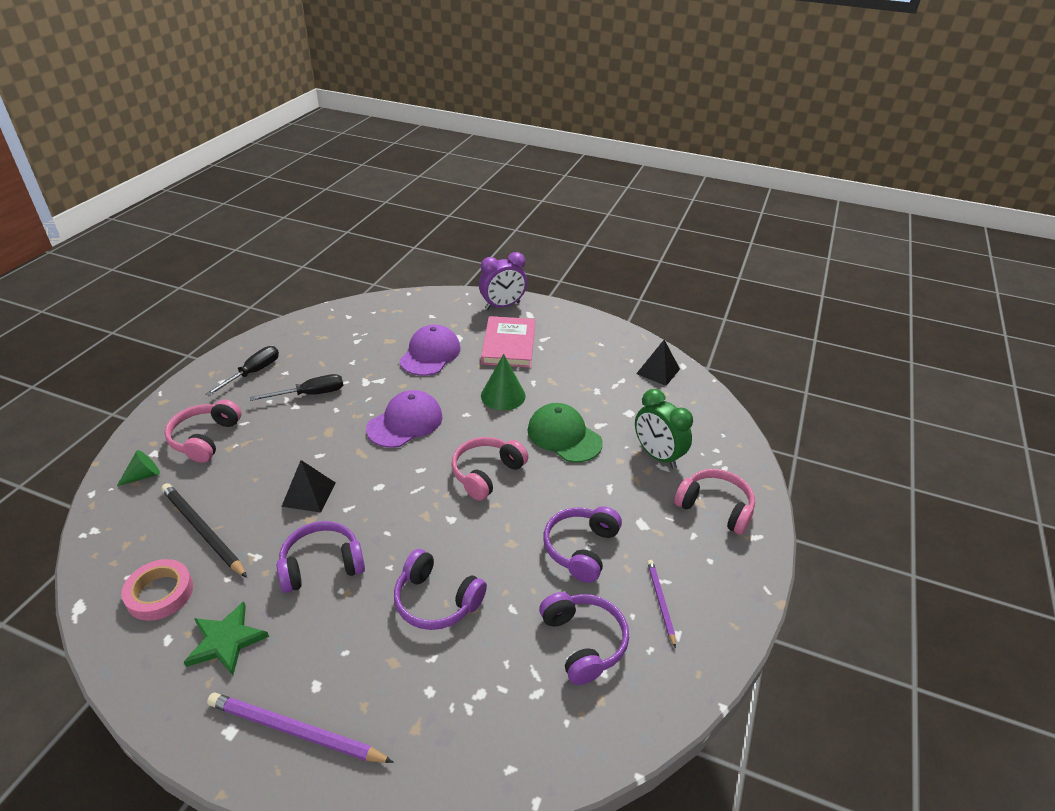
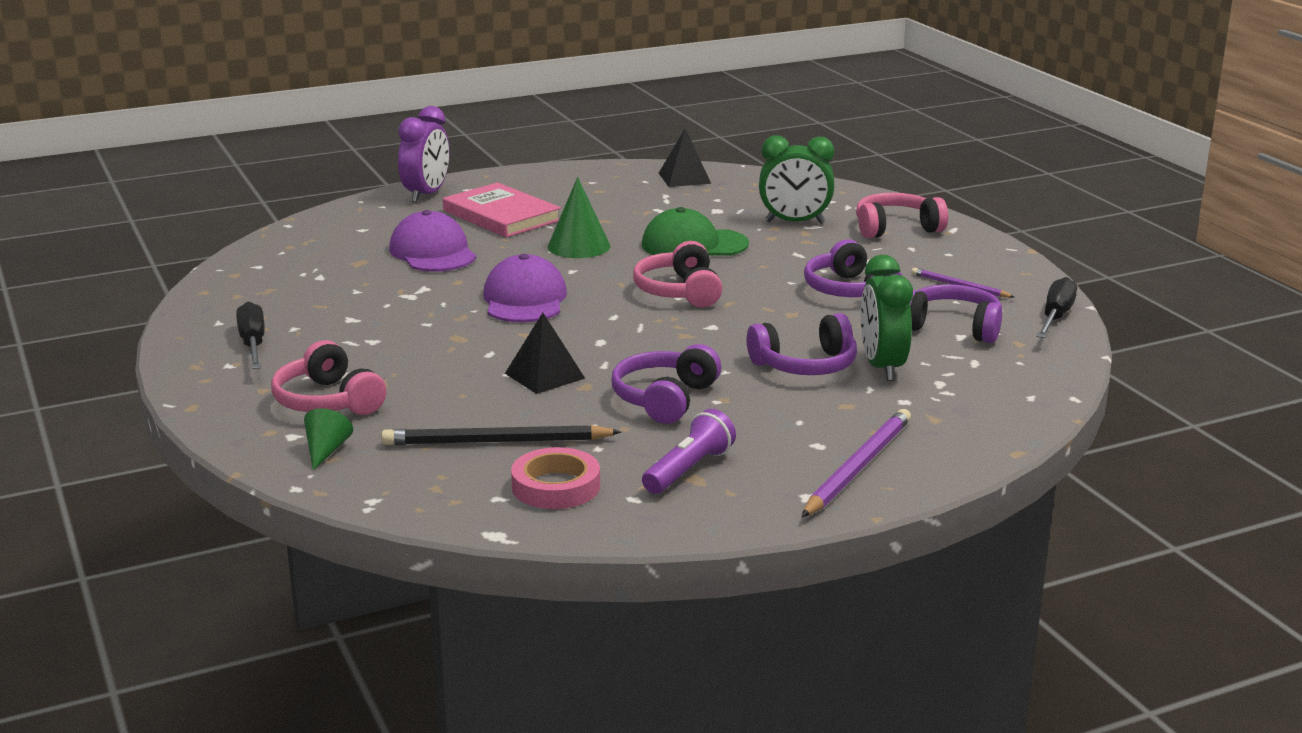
camera: 45 degrees left, 15 degrees down
(226, 641) = (688, 470): green star -> purple flashlight
(296, 731) = (857, 467): purple pencil -> purple pencil turned 150 degrees clockwise
(310, 394) = (369, 327): black screwdriver -> black screwdriver (1055, 317)
(474, 643) = (882, 367): none -> green clock

